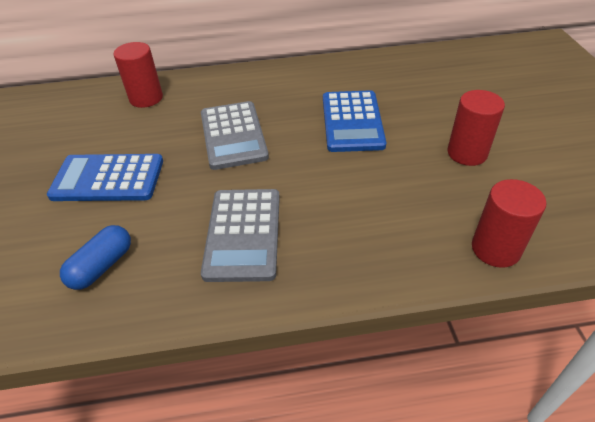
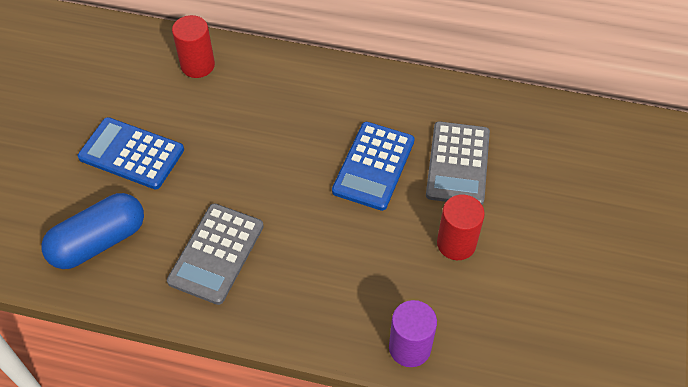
camera: 20 degrees right, 10 degrees up
(102, 266) = (99, 242): blue capsule -> blue capsule, size x1.63
(233, 135) = (256, 143): grey calculator -> grey calculator (457, 164)
(495, 249) = (409, 347): red cylinder -> purple cylinder

